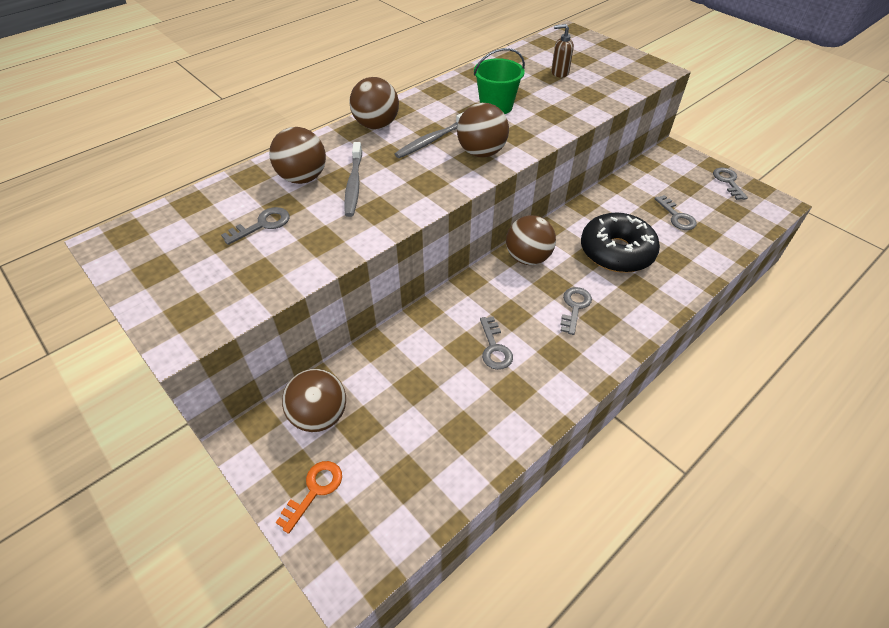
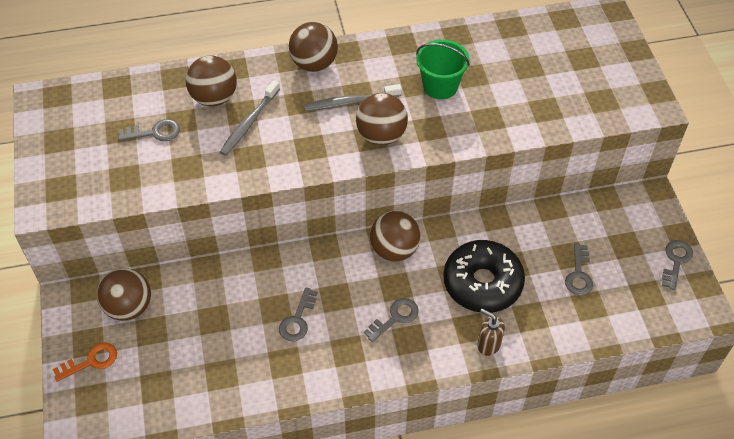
camera: 30 degrees right, 5 degrees up
(559, 73) = (541, 68): brown soap dispenser -> brown soap dispenser (488, 344)

